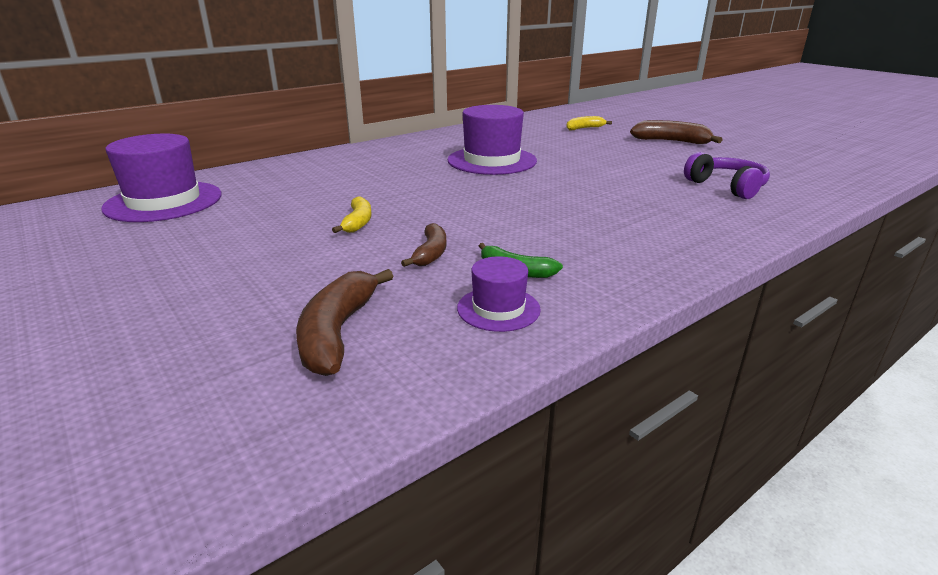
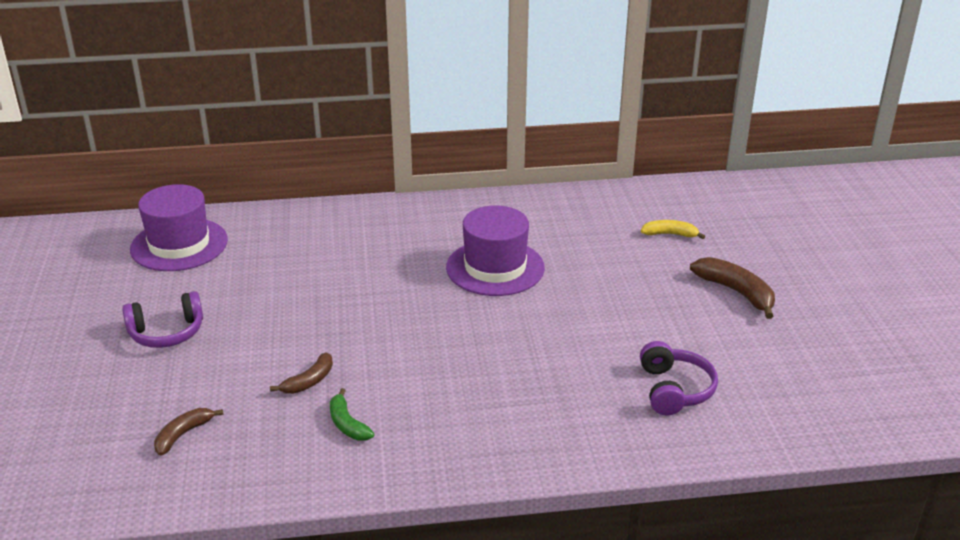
camera: 30 degrees right, 5 degrees up
(216, 259) = (167, 332): none -> purple headphones
(338, 332) = (183, 434): brown banana -> brown banana, size x0.63
(358, 222) = (292, 323): yellow banana -> none
(498, 309) = (295, 455): purple hat -> none

